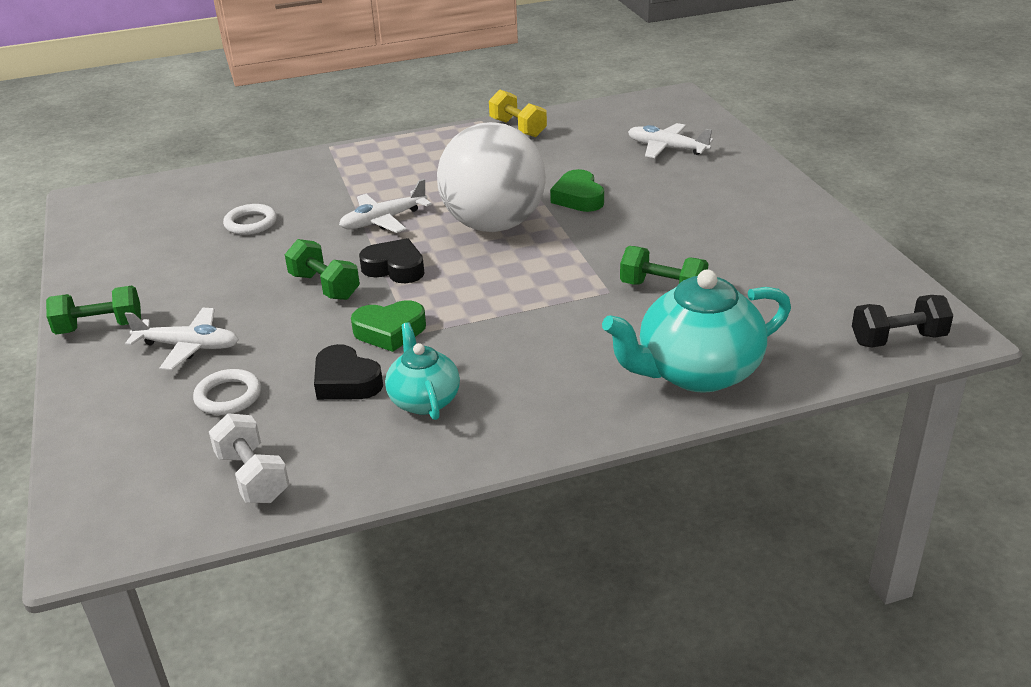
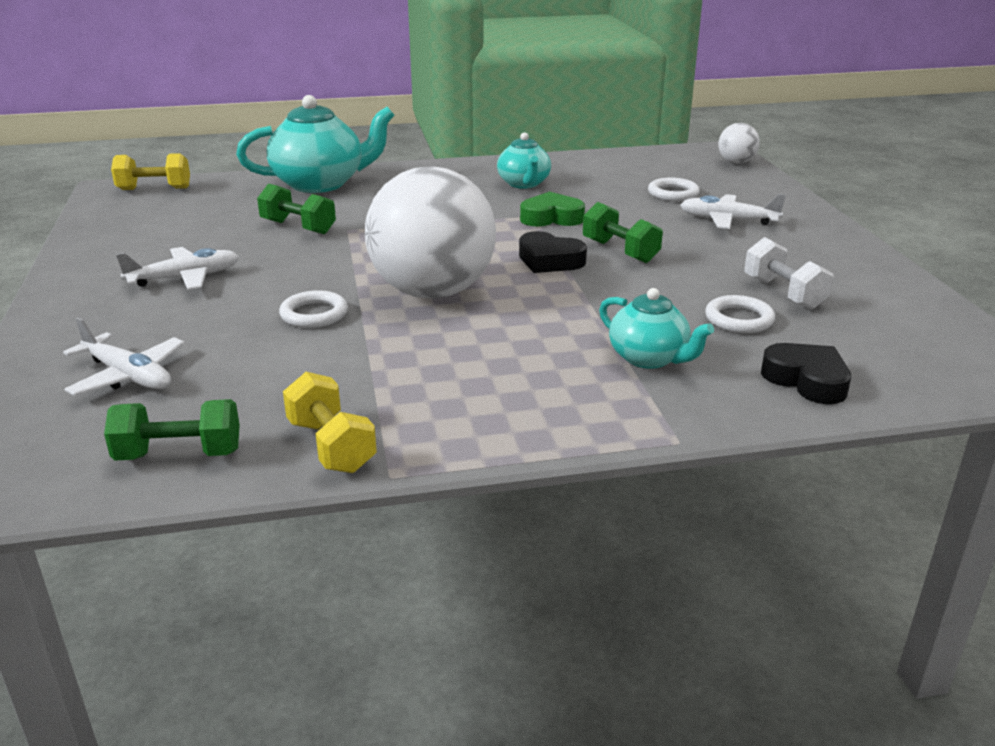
camera: 175 degrees left, 5 degrees down
(89, 497) = (736, 162): none -> white ball
(100, 327) = (825, 237): green dumbbell -> green dumbbell (179, 454)
(253, 477) = (635, 163): white dumbbell -> white dumbbell (784, 293)
(330, 188) = (649, 358): none -> turquoise teapot
(346, 381) = (584, 195): black heart -> black heart (807, 380)
(383, 220) = (566, 308): white plane -> white plane (185, 278)
(578, 198) = (314, 314): green heart -> white ring
(898, 339) = (154, 189): black dumbbell -> yellow dumbbell

